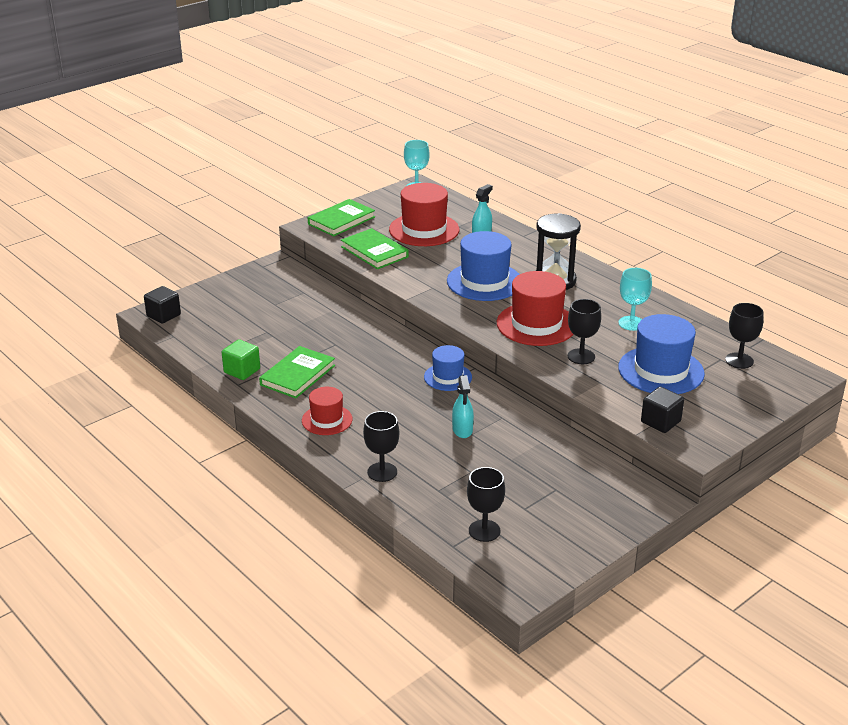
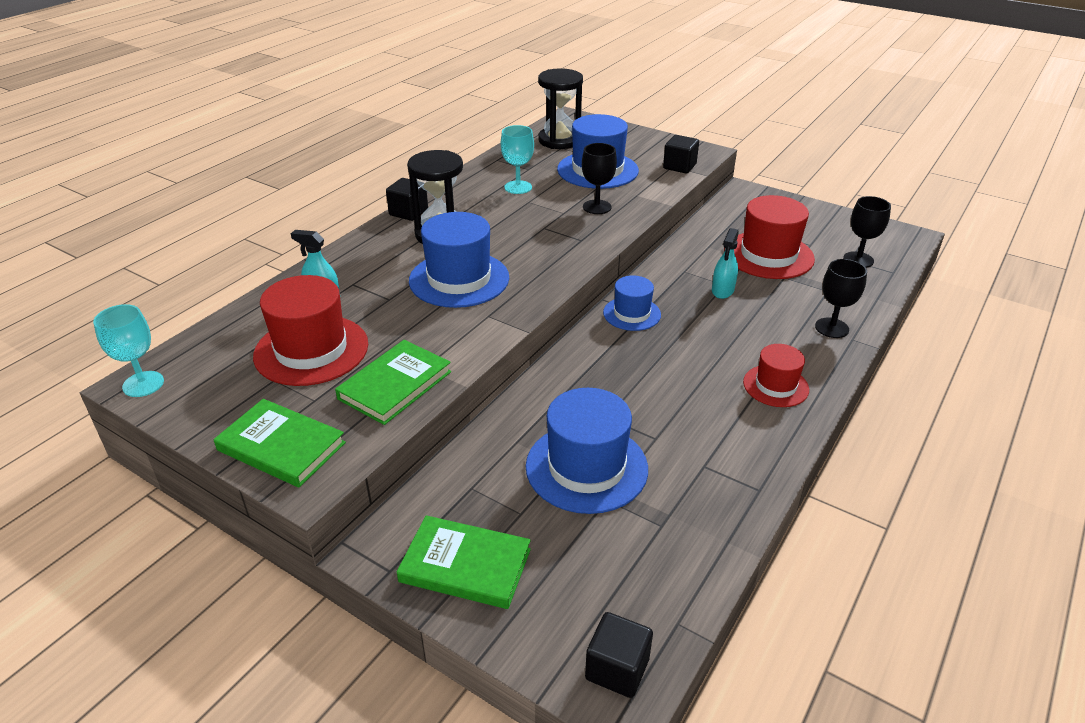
camera: 105 degrees left, 5 degrees up
(242, 371) = (724, 495): green cube -> none
(295, 329) = (586, 467): none -> blue hat
(297, 375) = (700, 434): green book -> green book (465, 565)
(462, 430) = (722, 290): turquoise spray bottle -> turquoise spray bottle turned 135 degrees clockwise
(536, 324) = (546, 236): red hat -> red hat (768, 255)
(596, 270) = (408, 212): none -> black cube
(739, 361) = (559, 140): black goblet -> black hourglass

